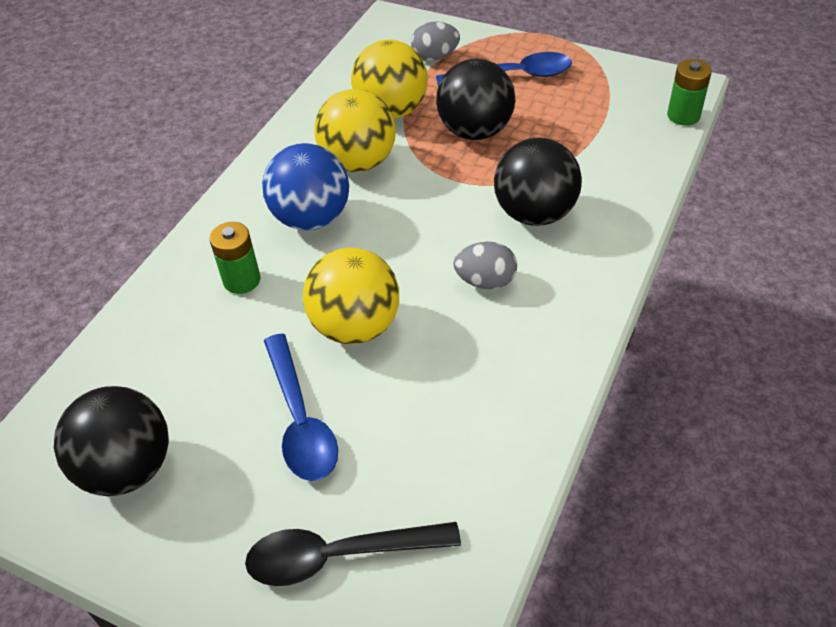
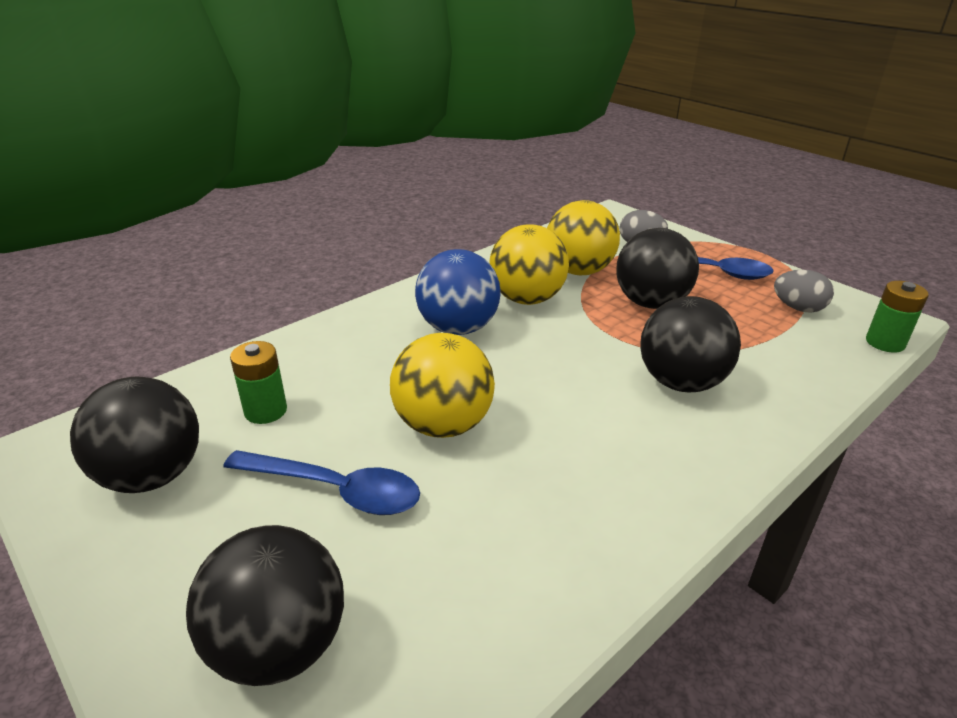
camera: 20 degrees right, 15 degrees down
(242, 280) = (365, 357): green battery -> green battery (265, 411)
(300, 420) = (335, 490): blue spoon -> blue spoon turned 75 degrees counterclockwise
(338, 556) = (279, 646): black spoon -> black ball
(485, 281) = (598, 426): grey egg -> grey egg (798, 308)

